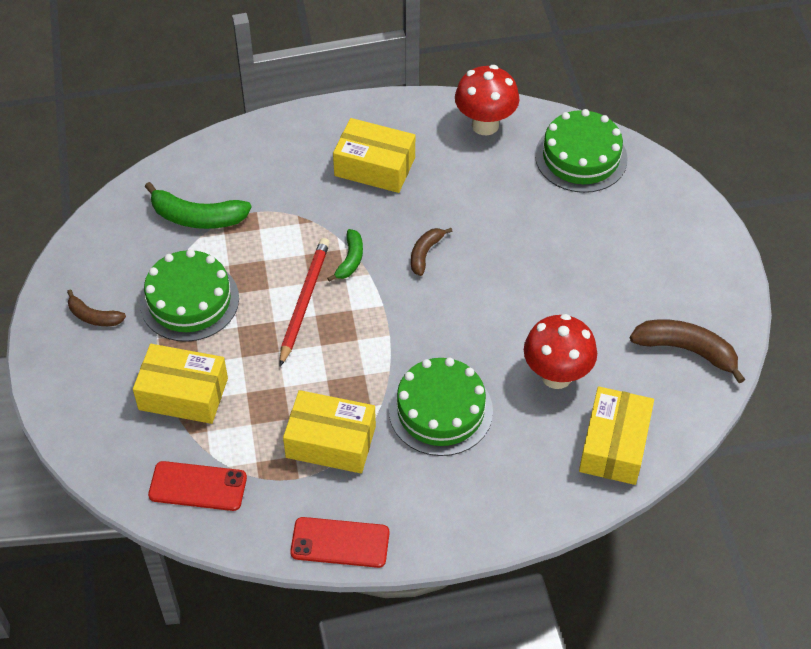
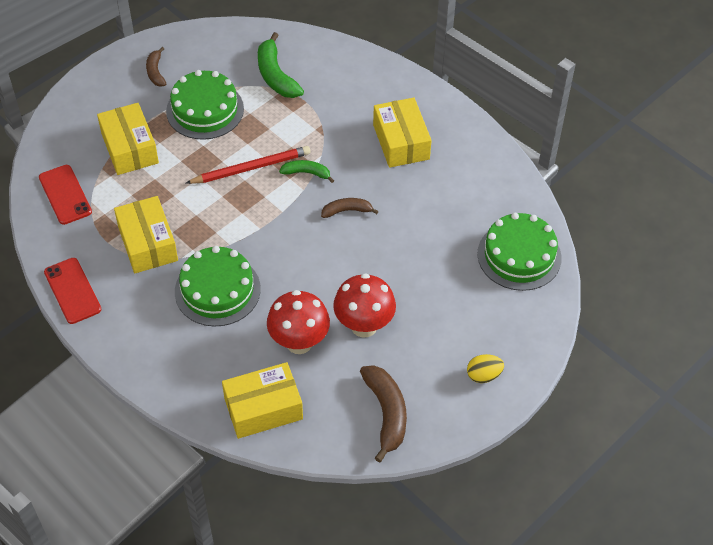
camera: 55 degrees right, 0 degrees up
(350, 260) = (306, 173): green banana -> green banana turned 150 degrees counterclockwise
(485, 125) = (497, 183): red mushroom -> red mushroom (364, 326)
(694, 256) = (483, 375): none -> yellow egg

